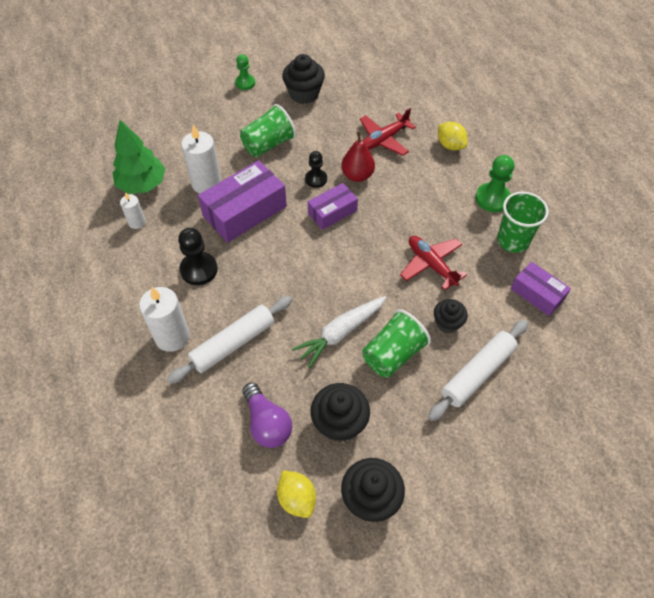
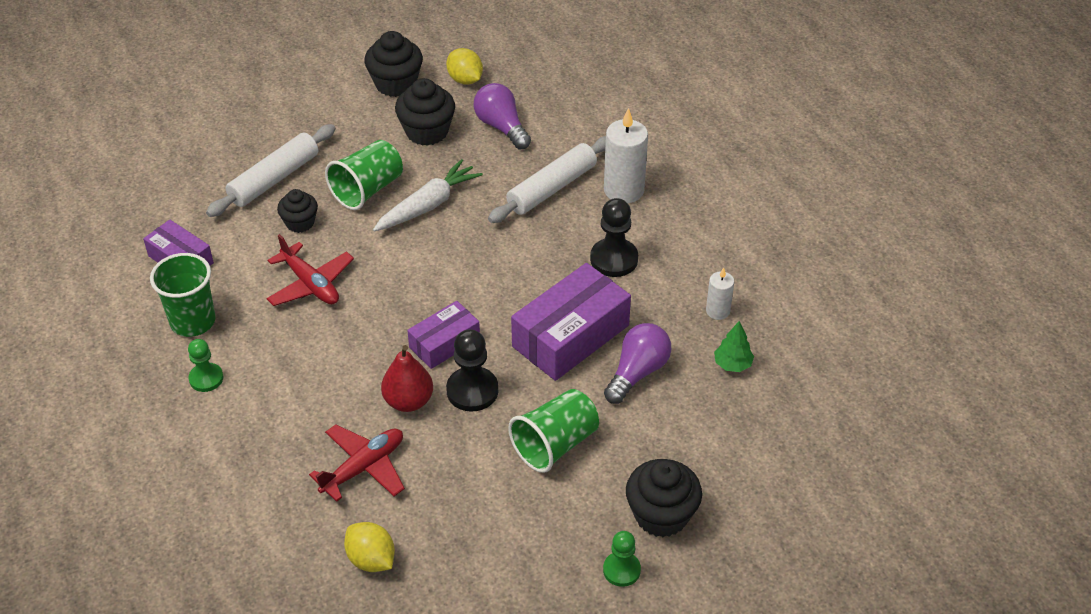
camera: 175 degrees right, 10 degrees down
(142, 184) = (732, 364): green tree -> green tree, size x0.51
(206, 183) = (637, 372): white candle -> purple light bulb
(304, 94) = (507, 553): black cupcake -> black cupcake (661, 515)
(316, 179) = (472, 391): black pawn -> black pawn, size x1.53
(450, 145) = (254, 464): yellow lemon -> yellow lemon (371, 559)
(492, 198) = (206, 378): green pawn -> green pawn, size x0.66

